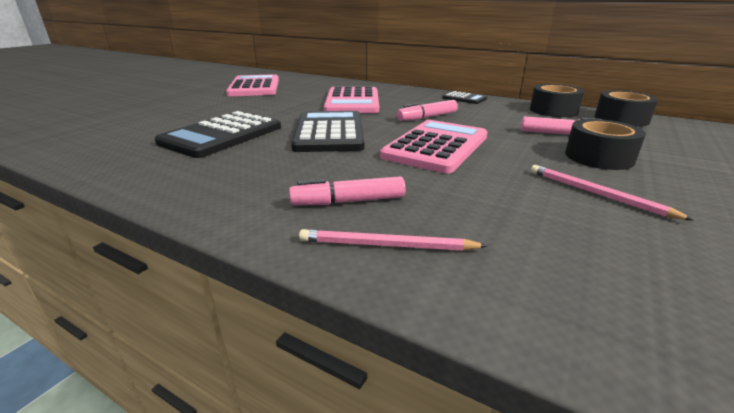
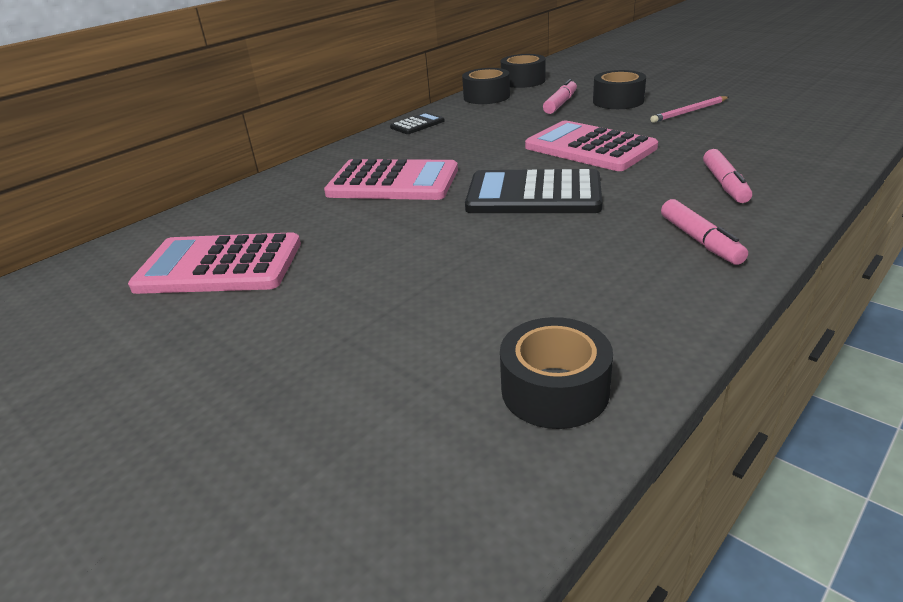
camera: 75 degrees left, 5 degrees up
(82, 144) = (554, 390): none -> black tape
(222, 135) = (529, 263): black calculator -> none
(387, 245) = (791, 173): pink pencil -> none
(427, 117) = (488, 145): pink marker -> pink marker (700, 241)

